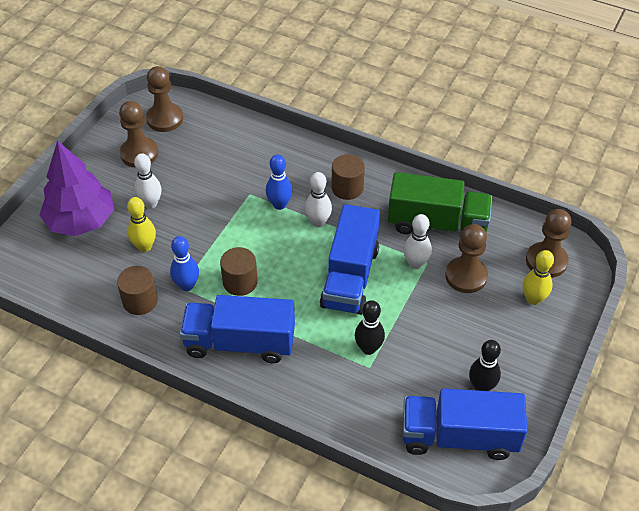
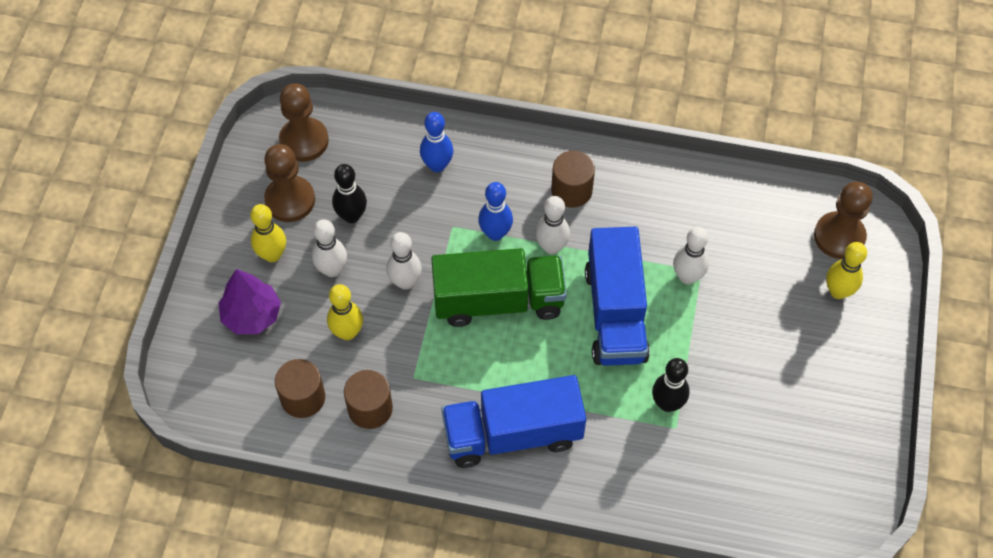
camera: 15 degrees left, 10 degrees up
(81, 221) = (252, 315): purple tree -> purple tree, size x0.65
(112, 185) = (272, 255): none -> yellow bowling pin
(187, 285) = (420, 373): blue bowling pin -> blue bowling pin (437, 165)
(200, 222) = (405, 282): none -> white bowling pin
(240, 282) = (484, 353): brown cylinder -> brown cylinder (303, 398)
(437, 223) = (696, 215): green truck -> green truck (498, 301)
(459, 436) = (805, 489): blue truck -> none
(466, 276) = (751, 279): brown pawn -> none
(481, 387) = (811, 420): black bowling pin -> black bowling pin (351, 216)

